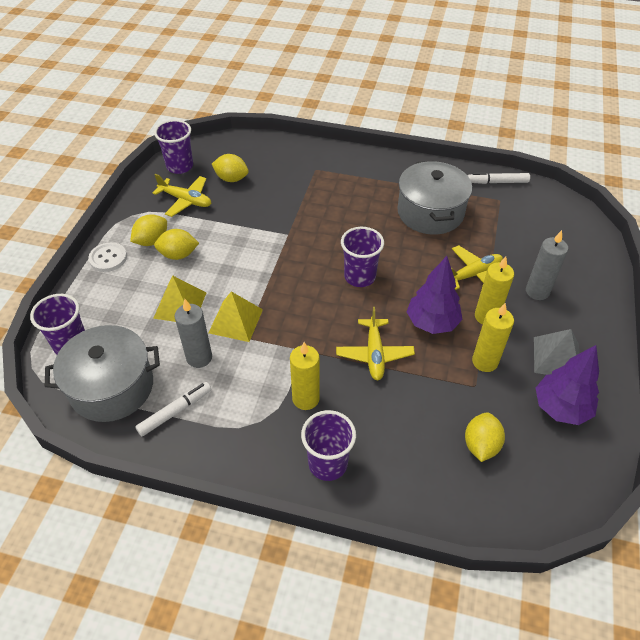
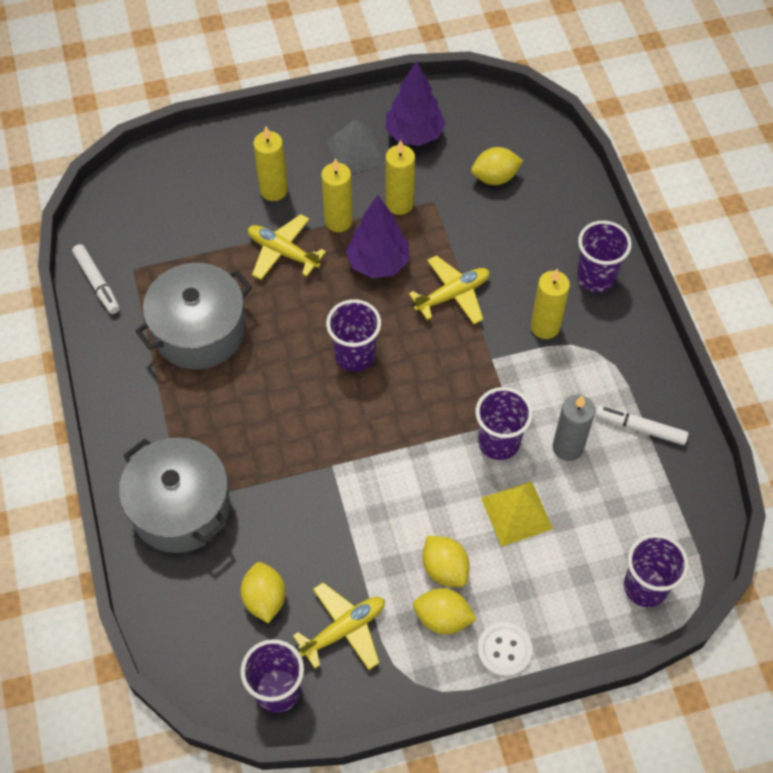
camera: 120 degrees left, 10 degrees up
(112, 387) = (659, 505): grey pot -> grey pot (180, 508)
(186, 200) = (344, 630): yellow plane -> yellow plane turned 60 degrees clockwise
(235, 321) = (498, 442): yellow pyramid -> purple cup
(537, 291) = (273, 190): grey candle -> yellow candle

